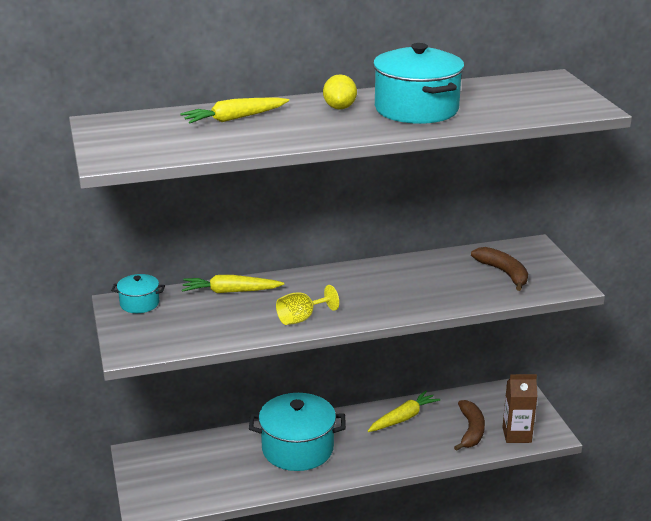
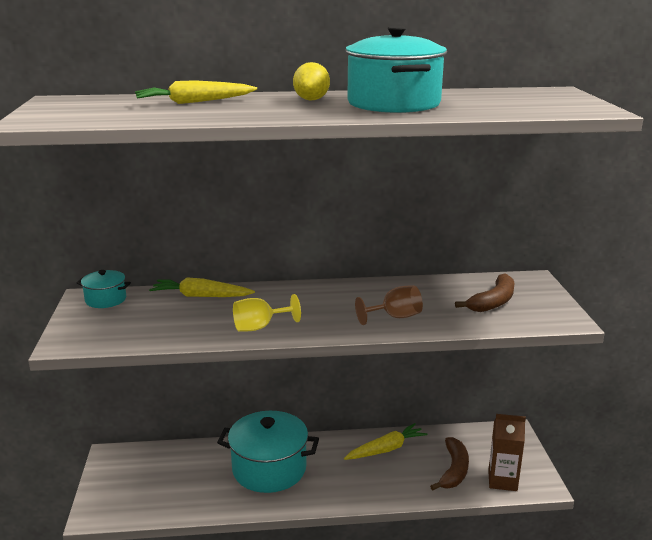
camera: 10 degrees right, 5 degrees down
(420, 297) = (394, 317): none -> brown goblet
(503, 273) = (493, 302): brown banana -> brown banana turned 60 degrees clockwise

